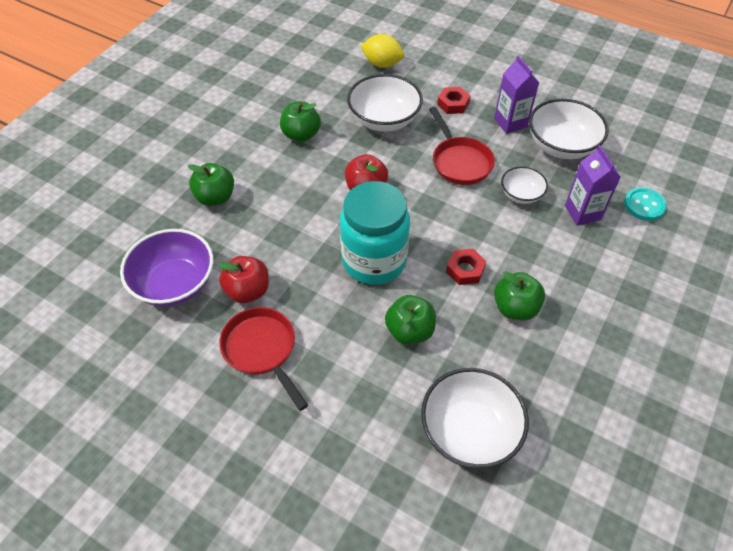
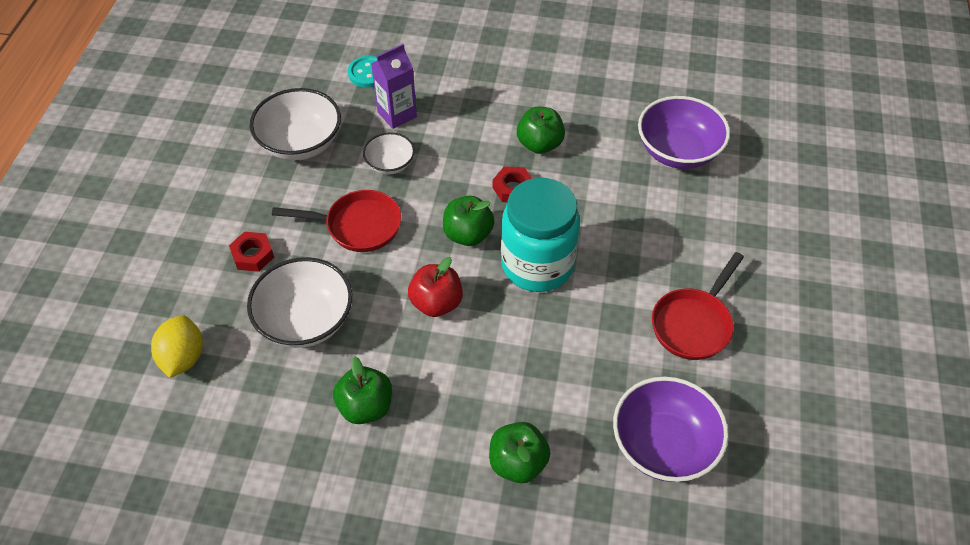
camera: 110 degrees left, 0 degrees up
(248, 291) = (634, 366): red apple -> none
(409, 331) = (606, 213): green apple -> green apple (468, 234)
(459, 162) = (358, 226): red pan -> red pan turned 45 degrees clockwise
(469, 431) = (678, 151): white bowl -> purple bowl
(510, 123) = (273, 193): purple carton -> none

